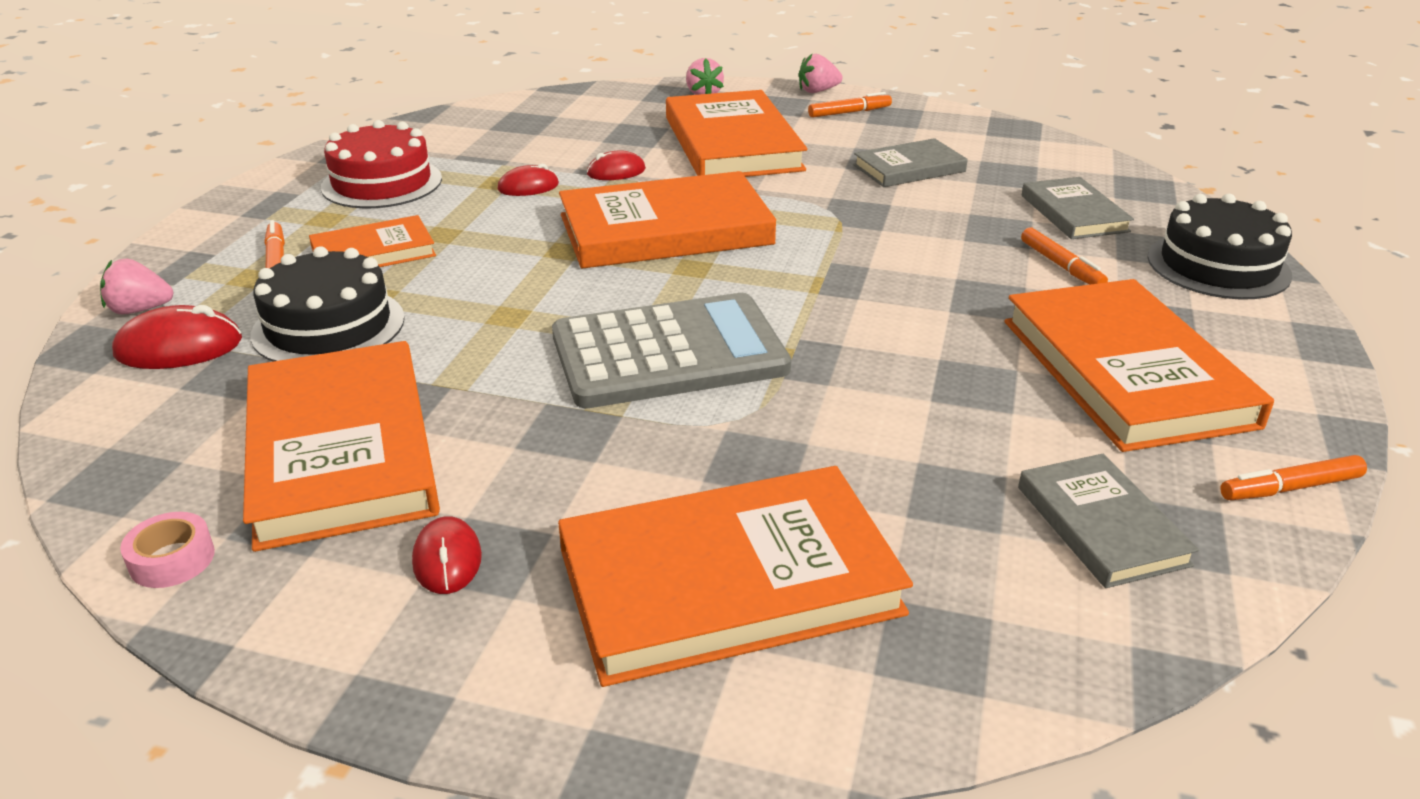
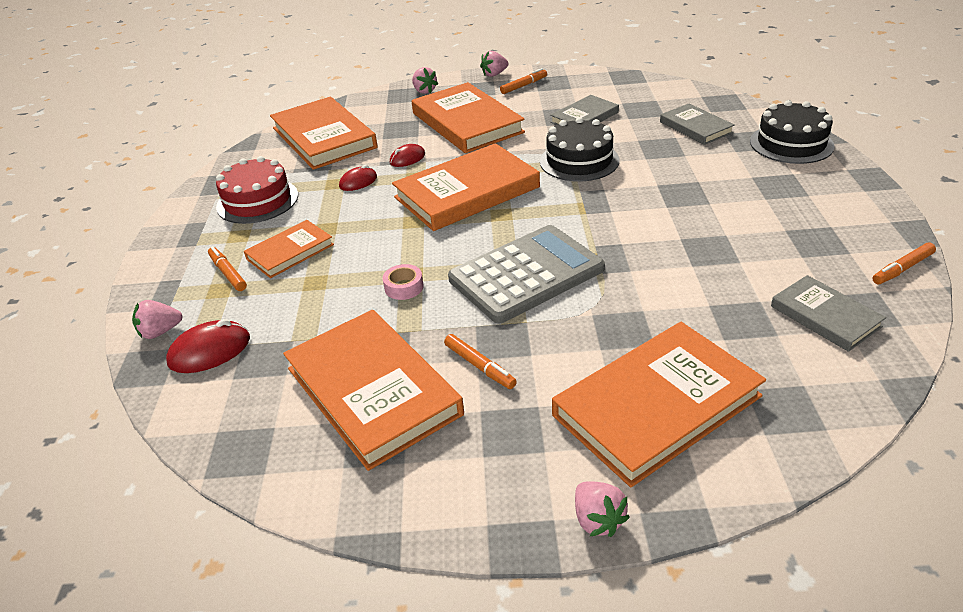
camera: 15 degrees left, 5 degrees up
(172, 559) = (320, 491): pink tape -> pink tape (404, 287)
(328, 326) = (300, 310): black cake -> black cake (579, 161)
(447, 560) = (489, 440): red mouse -> none
(517, 718) = (597, 520): none -> pink strawberry
(1061, 266) = (709, 163): orange marker -> orange marker (479, 366)
(1125, 372) = (783, 222): orange book -> orange book (324, 138)

